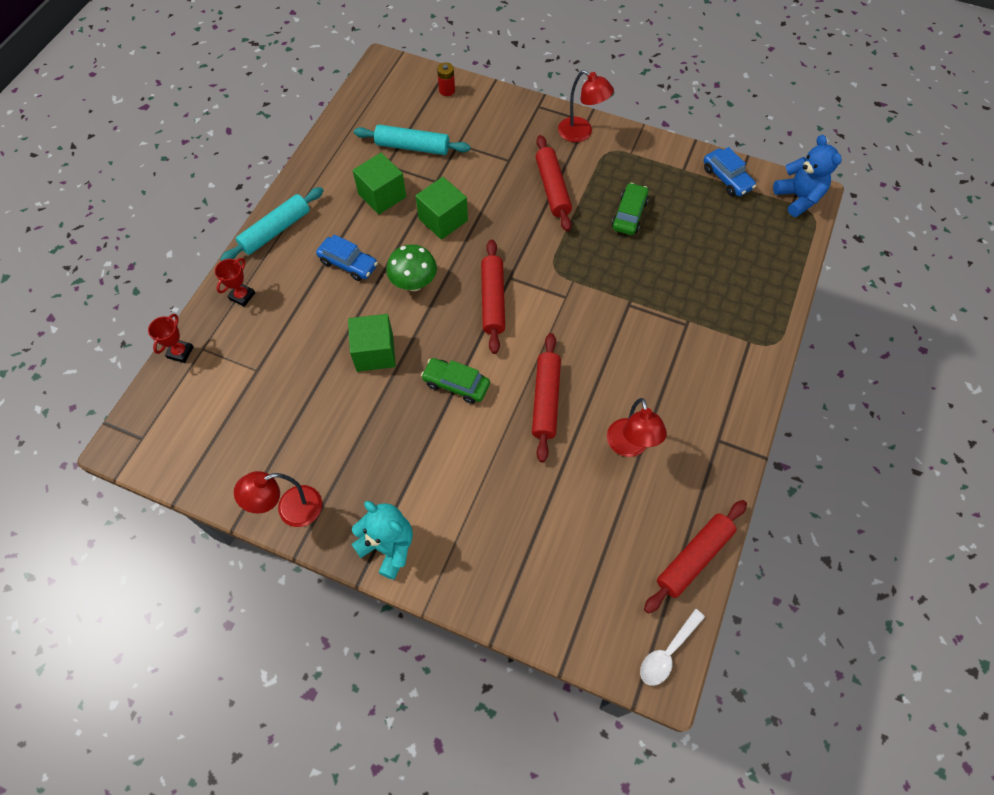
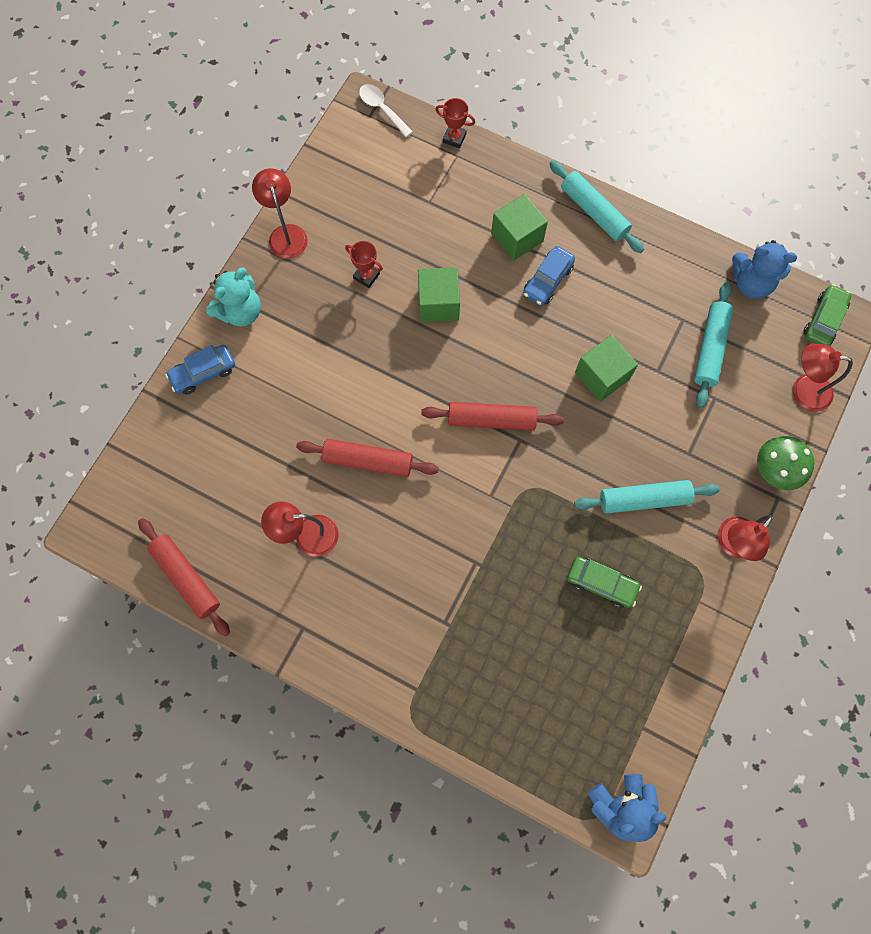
camera: 95 degrees right, 10 degrees up
(242, 296) = (514, 185): red trophy -> red trophy (366, 276)
(350, 120) = (751, 283): none -> blue teddy bear
(382, 195) = (638, 314): green cube -> green cube (517, 237)
(414, 283) = (518, 343): green mushroom -> green mushroom (774, 471)
(447, 90) = (803, 391): red battery -> red lamp
(456, 384) = (395, 377): green car -> green car (823, 320)
(552, 188) = (644, 499): red rolling pin -> turquoise rolling pin
(667, 652) = (107, 537): white spoon -> white spoon (382, 109)
(727, 178) = (655, 717): blue car -> blue car (203, 373)

